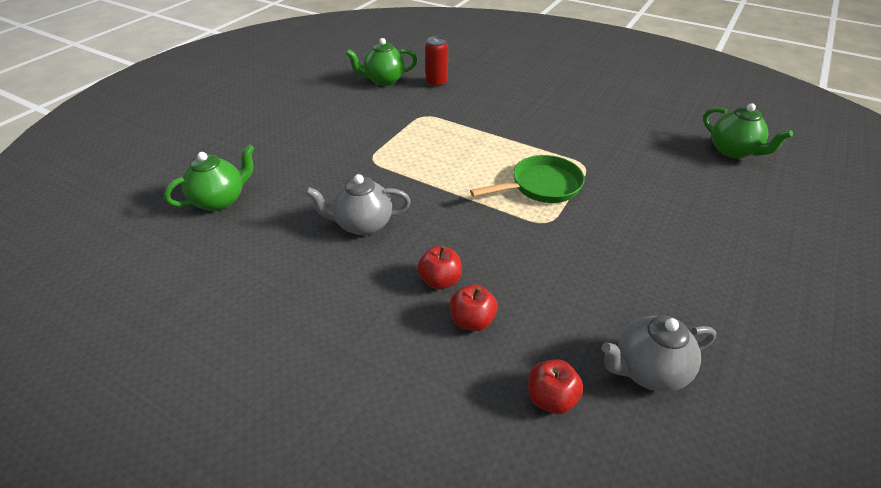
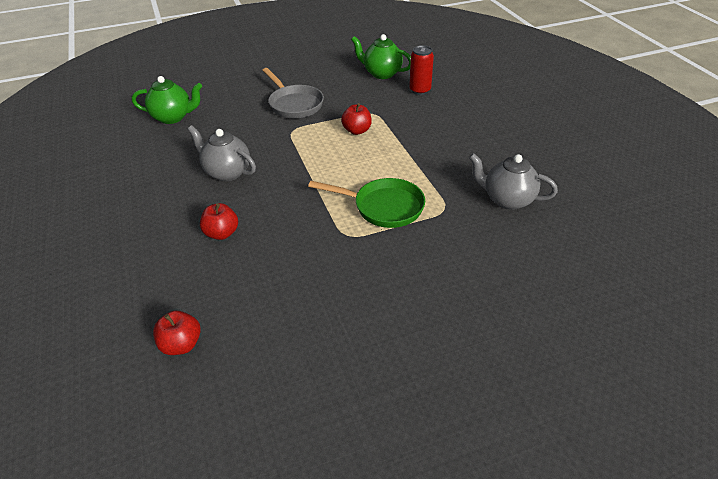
camera: 40 degrees right, 0 degrees up
(339, 136) = (294, 104): none -> grey pan
(472, 321) = (204, 269): red apple -> red apple (357, 130)
(647, 370) = (263, 374): grey teapot -> grey teapot (507, 200)
(733, 151) = (617, 267): green teapot -> none

